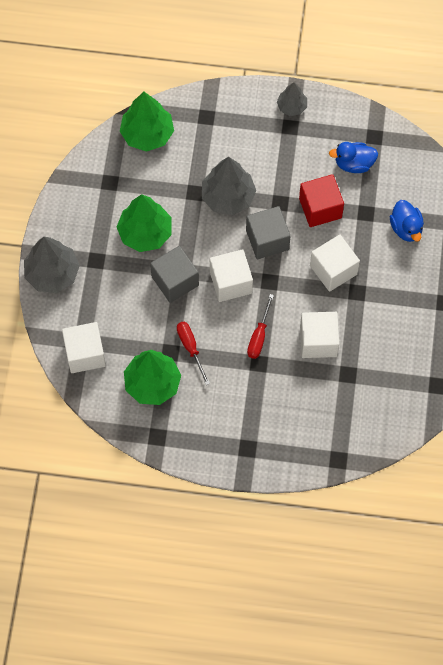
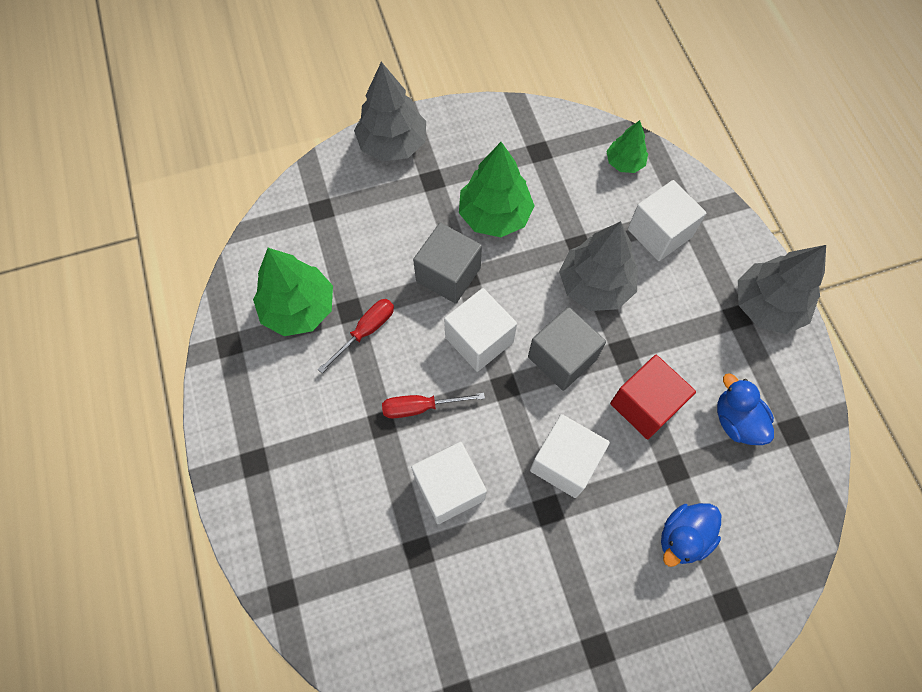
camera: 65 degrees right, 0 degrees up
(85, 354) = (306, 219): white cube -> white cube (659, 233)
(147, 134) = (624, 163): green tree -> green tree, size x0.57
(291, 106) = (767, 306): grey tree -> grey tree, size x1.75

